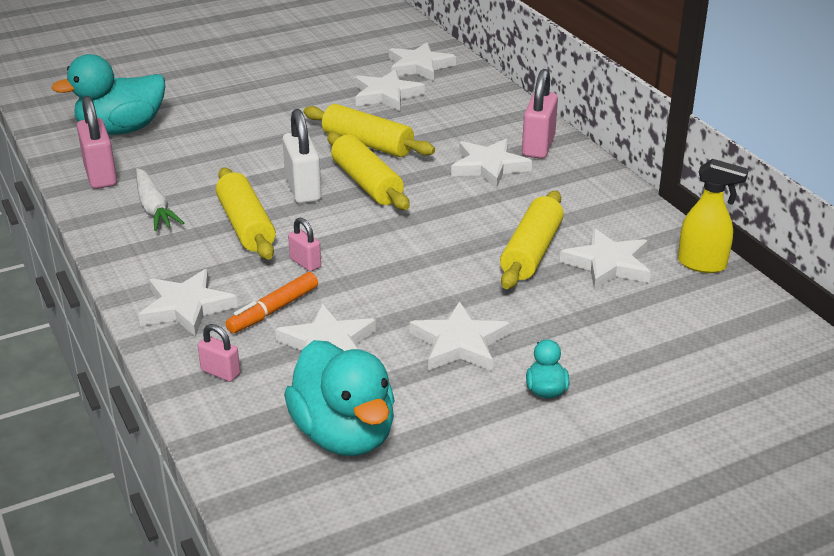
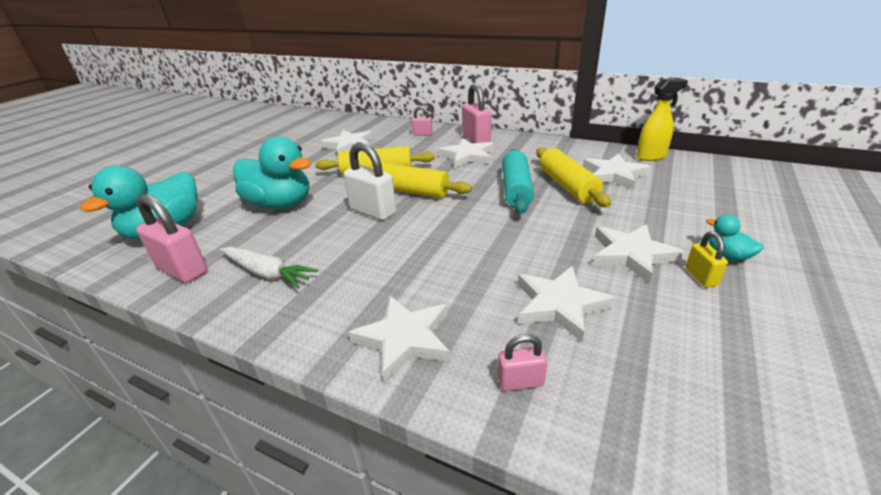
camera: 35 degrees left, 0 degrees up
(246, 226) = (364, 251): yellow rolling pin -> none
(273, 310) = (478, 301): orange marker -> none
(305, 263) = (448, 255): pink padlock -> pink padlock (422, 134)
(344, 434) = (696, 371): turquoise duck -> turquoise duck (280, 204)
(419, 66) = (348, 128): white star -> none
(471, 230) = (516, 189): none -> turquoise rolling pin
(482, 390) = (701, 277): none -> yellow padlock

